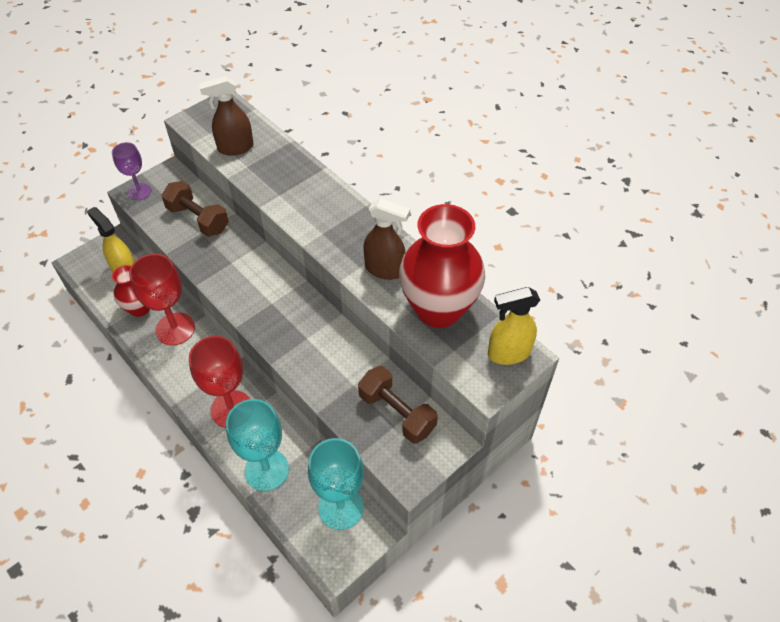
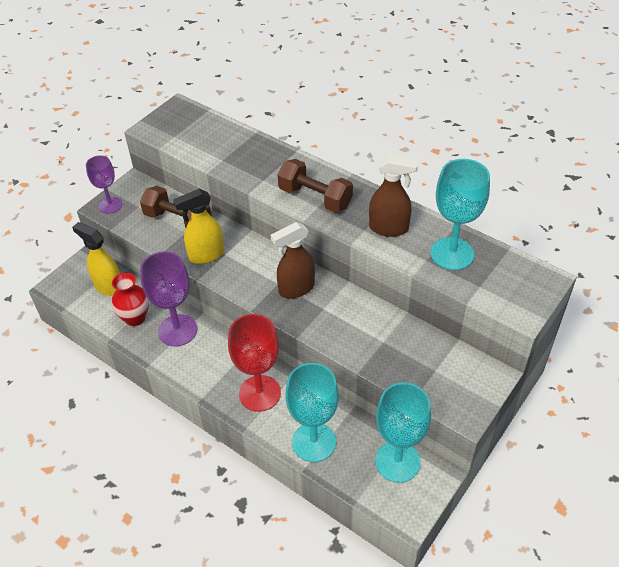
camera: 10 degrees left, 5 degrees down
(175, 329) = (177, 330): red goblet -> purple goblet
(235, 148) = (204, 145): brown spray bottle -> brown spray bottle (296, 289)
(397, 413) = (433, 359): brown dumbbell -> brown dumbbell (315, 198)
(438, 309) = (452, 254): red vase -> turquoise goblet
(508, 353) = (530, 280): yellow spray bottle -> yellow spray bottle (206, 255)

